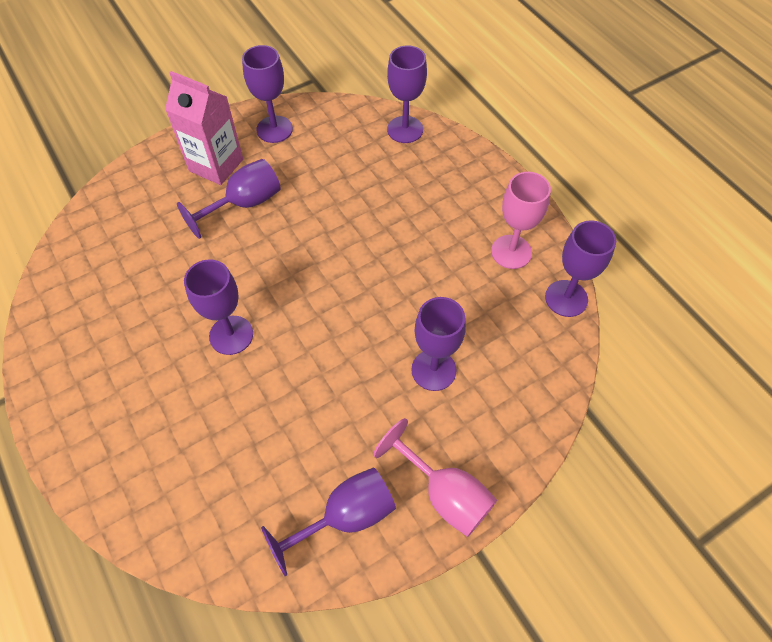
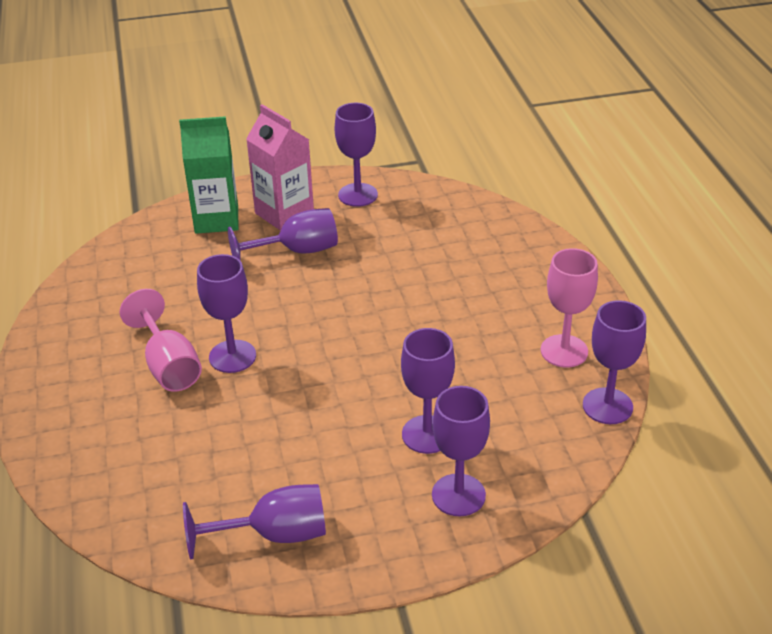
camera: 20 degrees right, 20 degrees down
(155, 186) = (216, 219): none -> green carton
(405, 129) = (497, 220): purple goblet -> purple goblet (458, 495)
(444, 494) = (387, 543): pink goblet -> pink goblet (169, 365)

